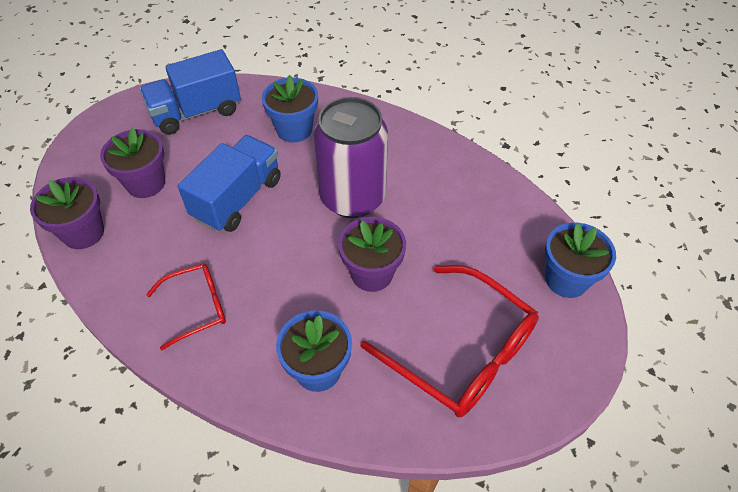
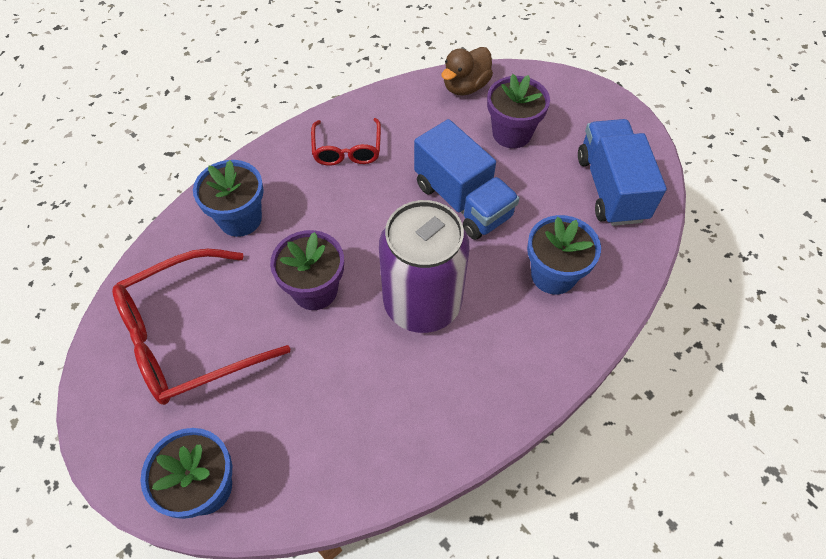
camera: 110 degrees right, 5 degrees up
(83, 233) = (465, 87): purple flower pot -> brown duck

